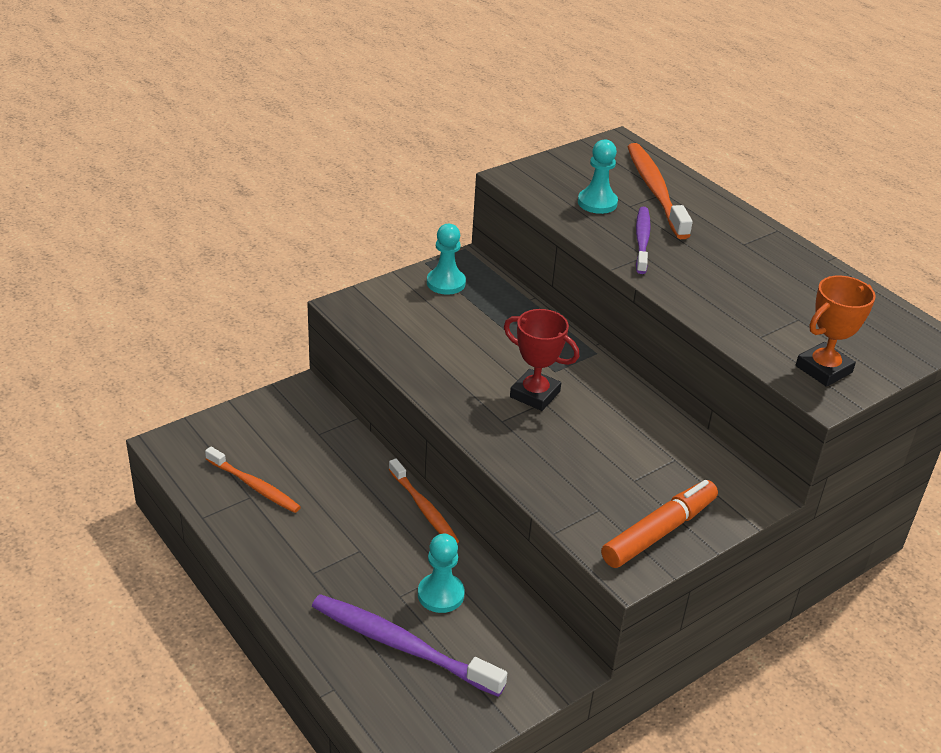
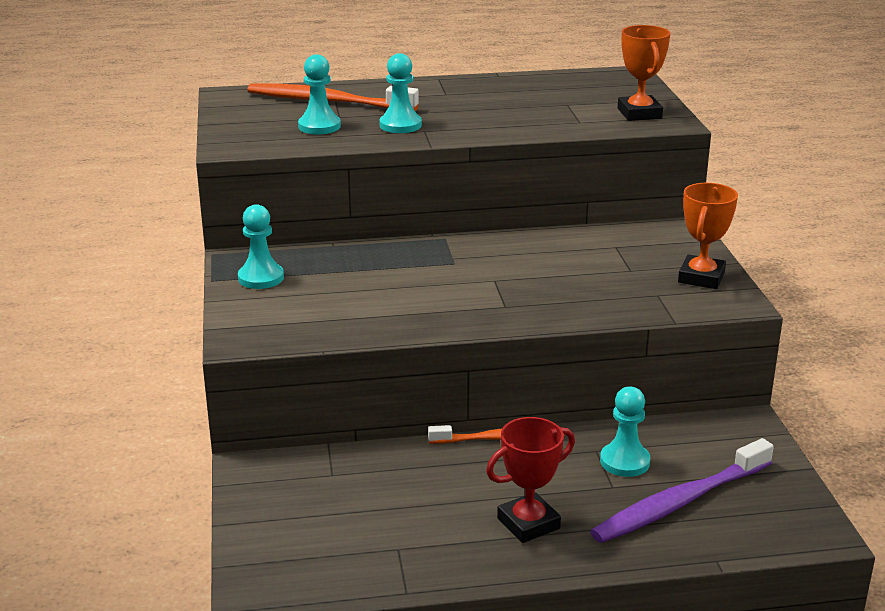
camera: 60 degrees left, 10 degrees down
(254, 486) = (382, 540): orange toothbrush -> none
(535, 394) = (480, 281): red trophy -> red trophy (528, 523)
(642, 240) = (400, 125): purple toothbrush -> turquoise pawn
(659, 532) = (701, 277): orange marker -> orange trophy

